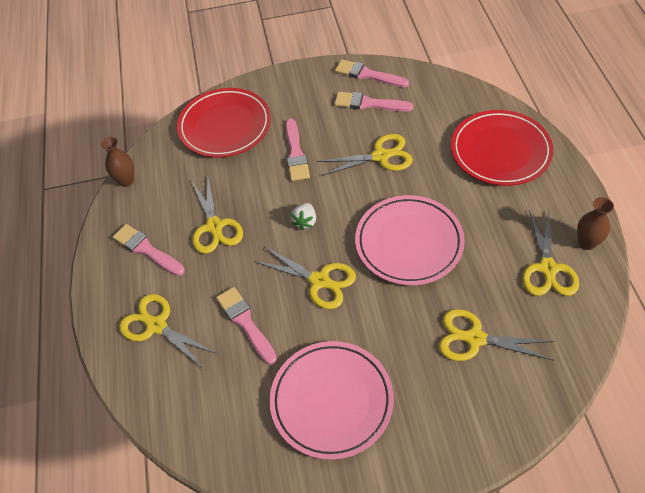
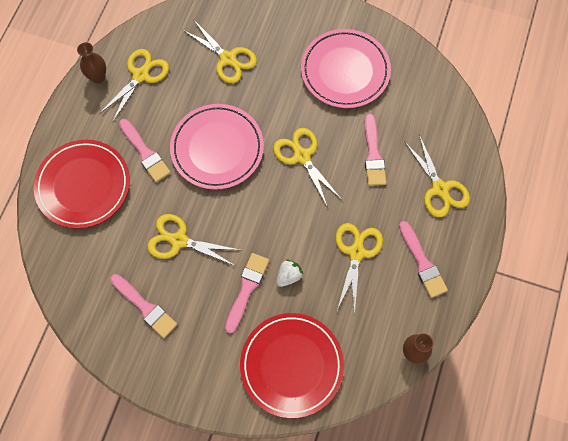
camera: 155 degrees left, 15 degrees up
(305, 221) = (281, 213): white strawberry -> white strawberry (289, 276)
(368, 75) = (119, 346): pink brush -> pink brush (145, 153)

